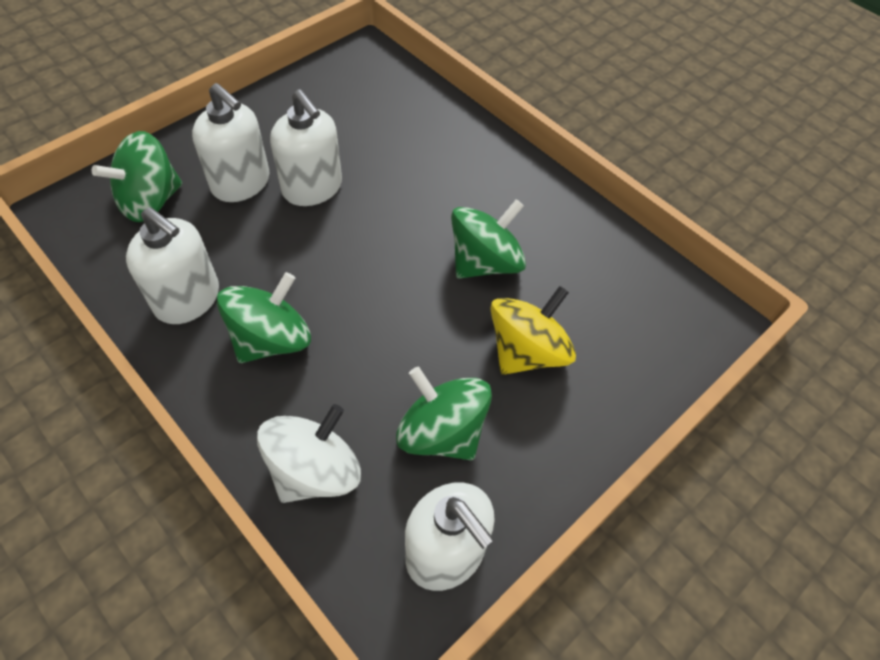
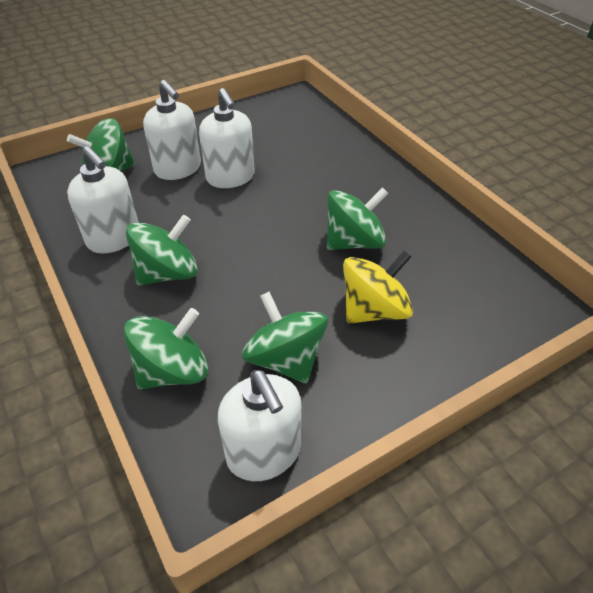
camera: 15 degrees right, 10 degrees down
(315, 470) = (173, 371): white spinning top -> green spinning top

